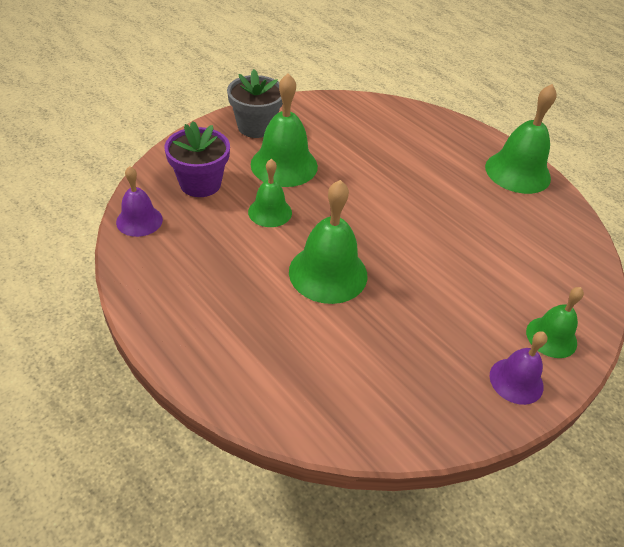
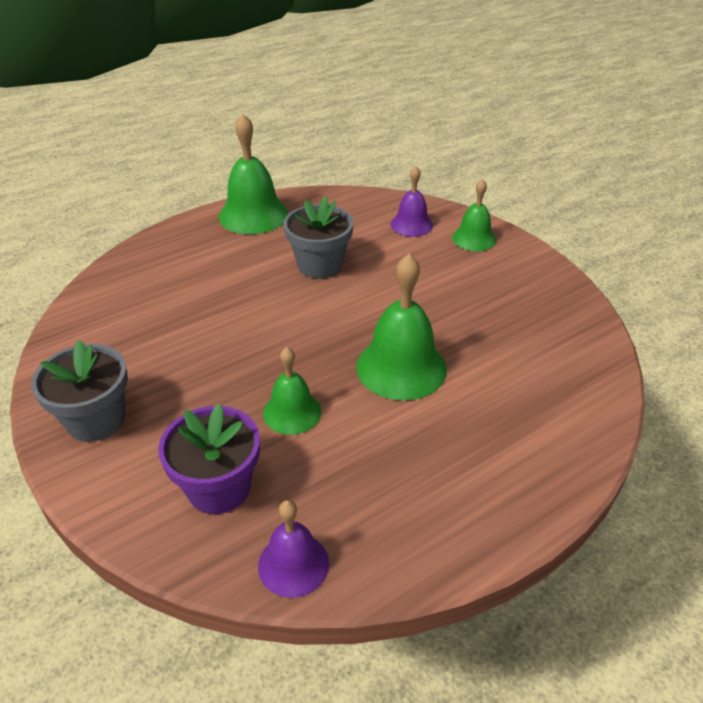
camera: 80 degrees left, 5 degrees down
(284, 165) = (197, 393): green bell -> none
(456, 218) = (320, 265): none -> grey flower pot
(516, 381) = (524, 265): purple bell -> purple bell (411, 224)

